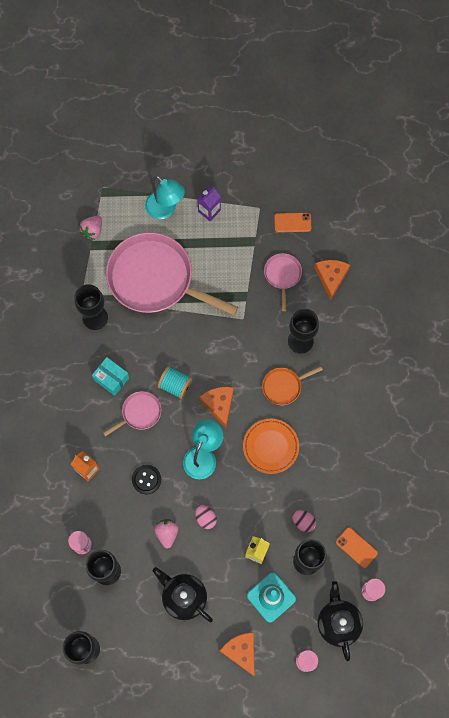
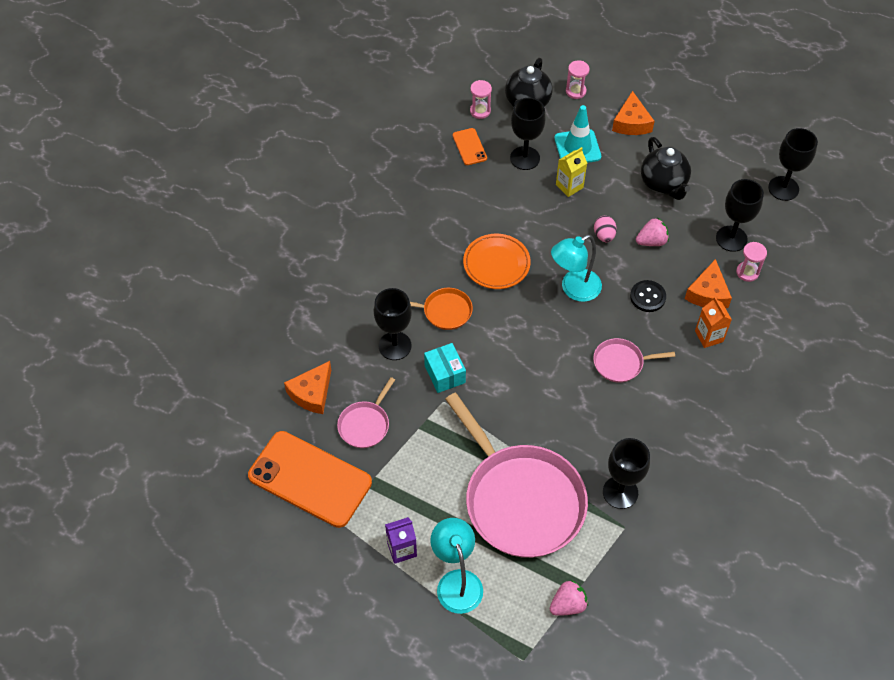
camera: 150 degrees left, 15 degrees down
(111, 379) = (635, 413): turquoise box -> turquoise box (445, 374)
(167, 533) = (651, 241): pink strawberry -> pink strawberry turned 135 degrees counterclockwise
(175, 385) = (564, 370): turquoise spool -> none
(219, 404) = (526, 328): orange cheese -> orange cheese (707, 293)
(292, 222) = (310, 479): orange phone -> orange phone, size x2.22
(303, 522) = (507, 188): pink egg -> none

